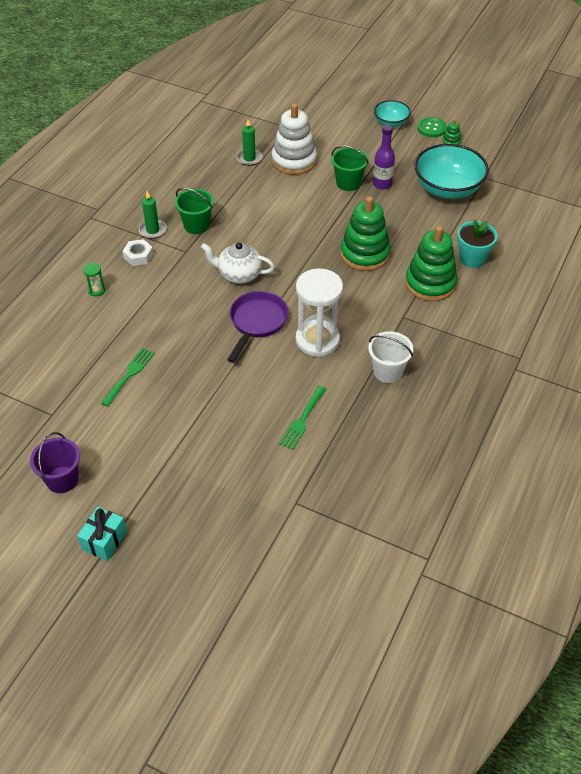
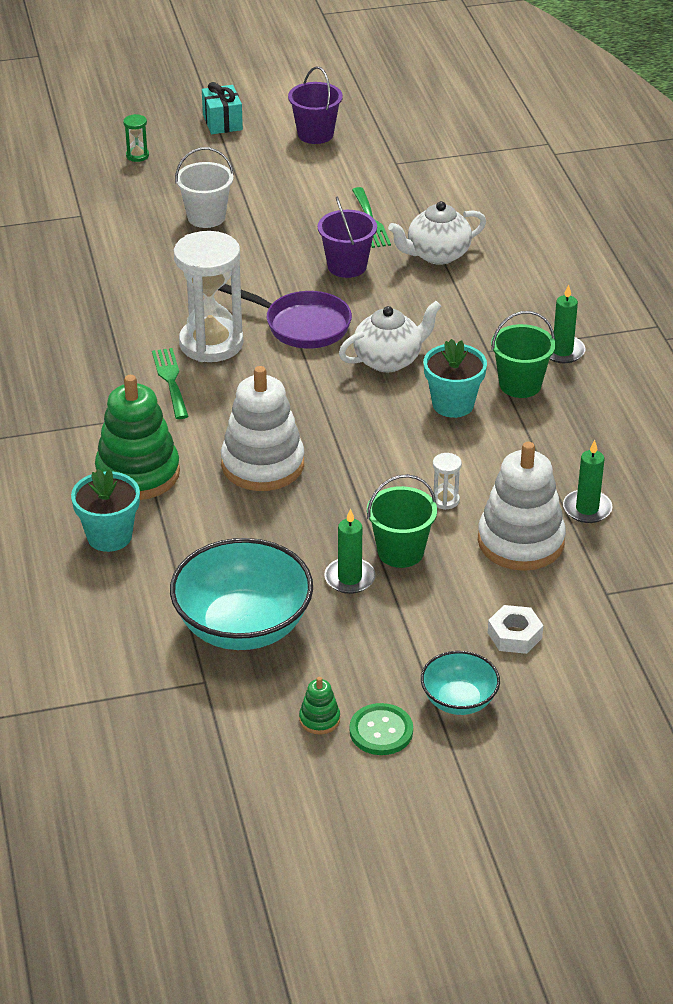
camera: 140 degrees right, 10 degrees down
(96, 290) = (521, 265): green hourglass -> green hourglass (137, 156)
(128, 325) = (437, 255): none -> white teapot
(138, 256) = (533, 318): white nut -> white nut (514, 635)
(185, 348) = (347, 266): none -> purple bucket
(240, 233) = (453, 404): none -> turquoise flower pot
(257, 323) = (301, 325): purple pan -> purple pan turned 45 degrees counterclockwise
(302, 193) = (445, 500): none -> white hourglass
(302, 420) = (144, 271): green fork -> green fork (170, 380)
(365, 254) = (262, 464): green stacking toy -> white stacking toy
(382, 184) = (349, 578): purple bottle -> green candle
(388, 371) = (97, 354): white bucket -> white bucket (206, 217)

